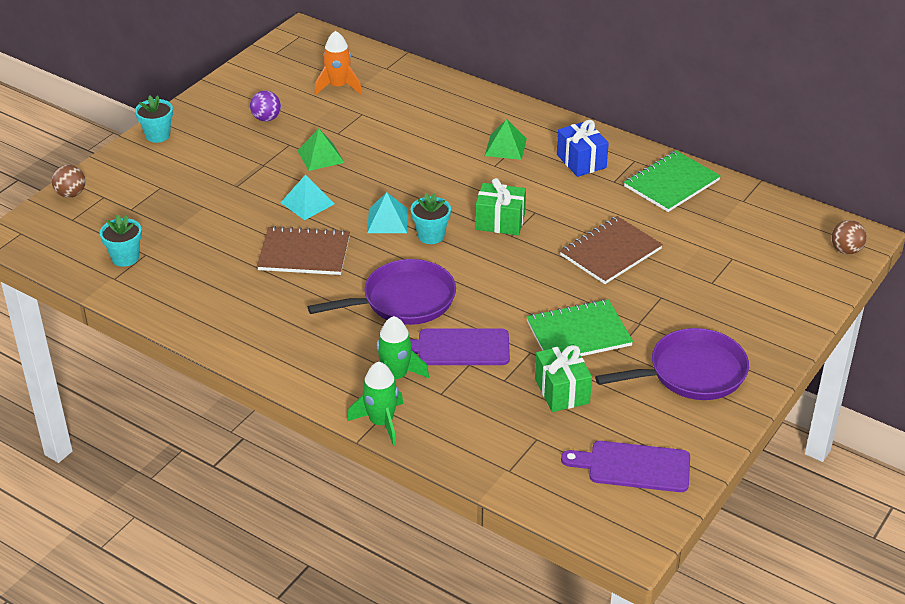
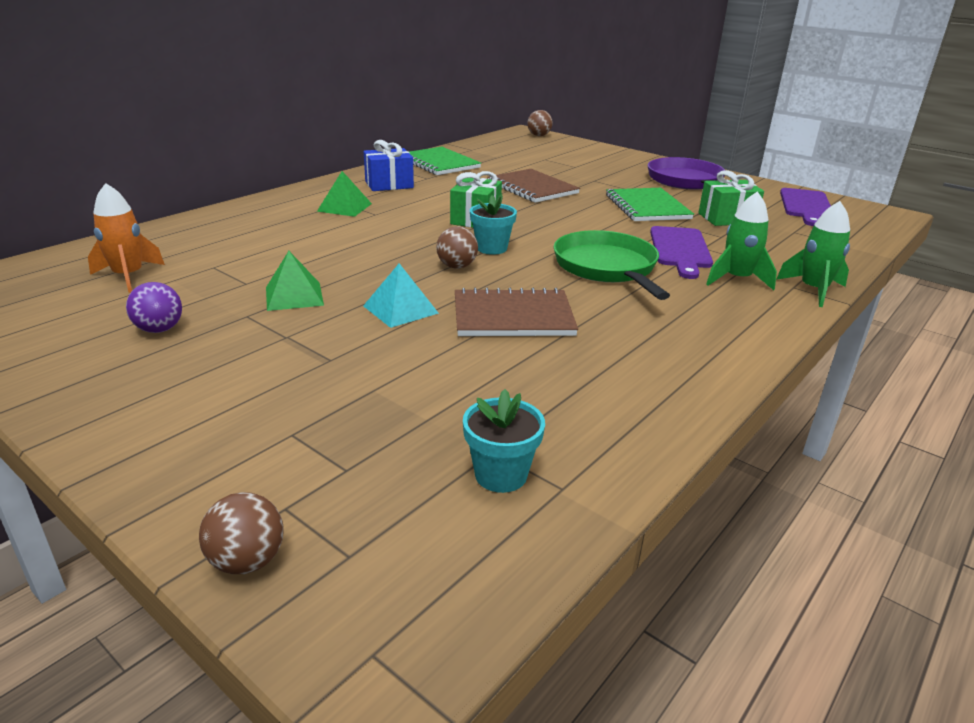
camera: 85 degrees left, 10 degrees down
(157, 135) = (110, 436): turquoise flower pot -> none
(304, 253) = (513, 316): brown notebook -> brown notebook turned 75 degrees clockwise
(387, 220) = (457, 266): turquoise pyramid -> brown ball
(403, 300) = (607, 268): purple pan -> green pan

